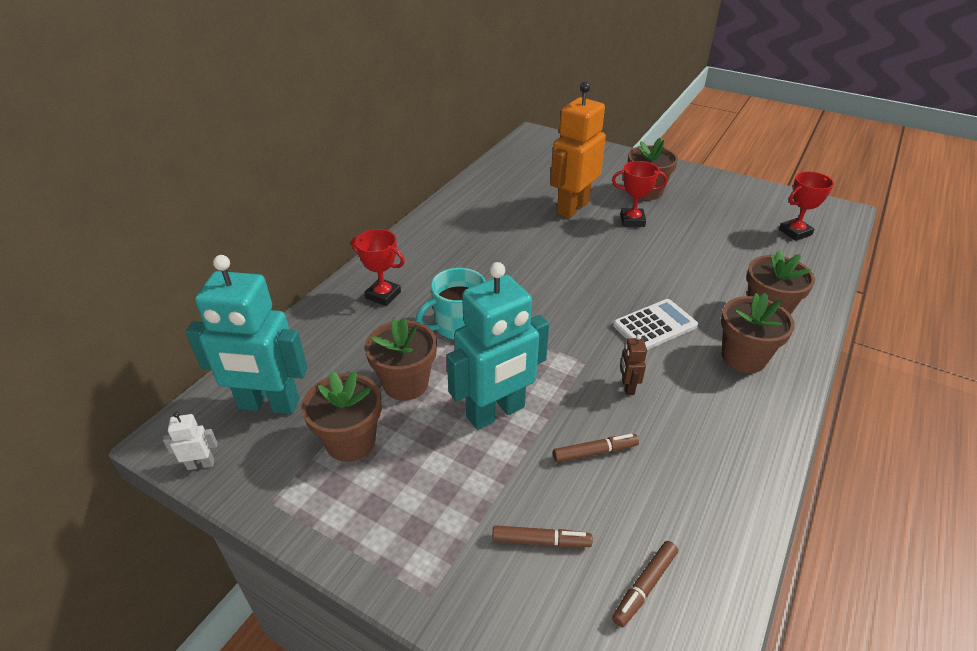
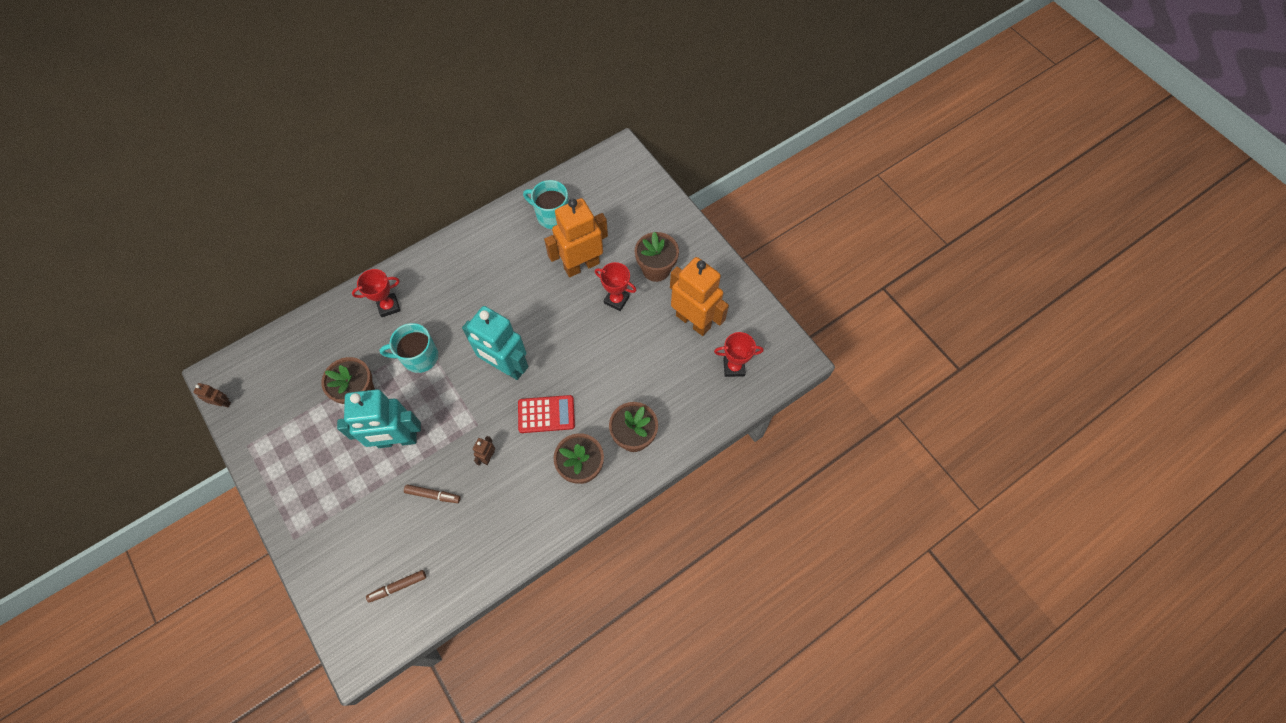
camera: 25 degrees right, 25 degrees up
(201, 464) = (223, 403): white robot -> brown robot
(269, 405) = (275, 374): turquoise robot -> turquoise robot (506, 366)
(350, 441) = (306, 423): brown flower pot -> none
(383, 295) = (388, 306): red trophy -> red trophy turned 75 degrees counterclockwise
(508, 184) = (552, 215): none -> turquoise mug
(541, 541) = (365, 536): brown marker -> none
(655, 325) = (546, 414): white calculator -> red calculator
(720, 214) = (693, 321): none -> orange robot

